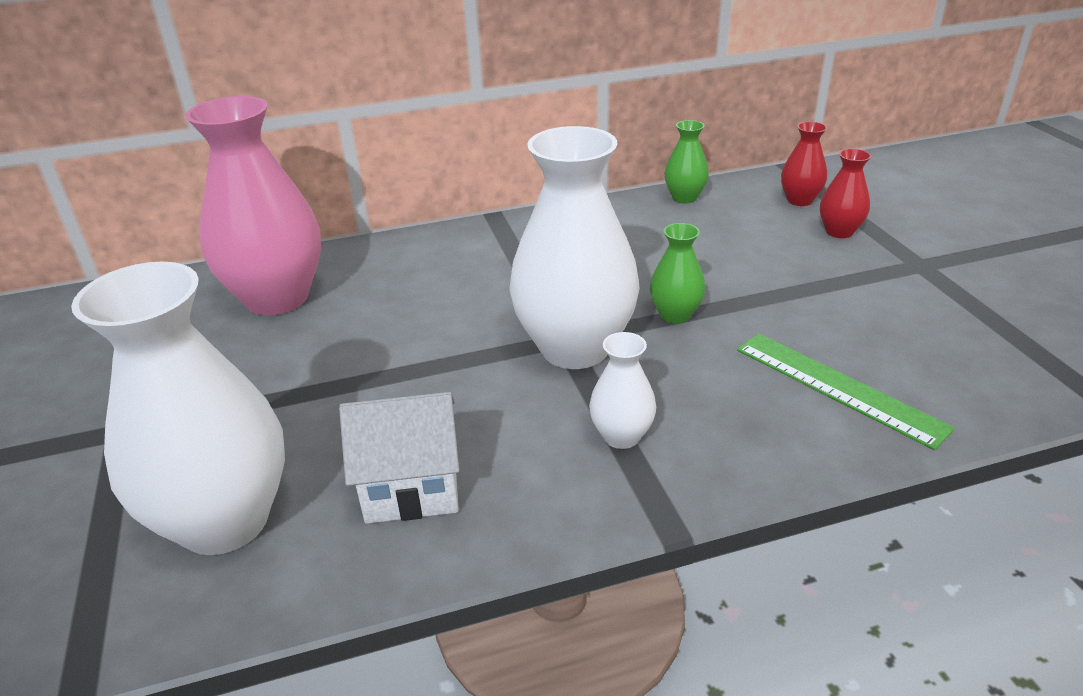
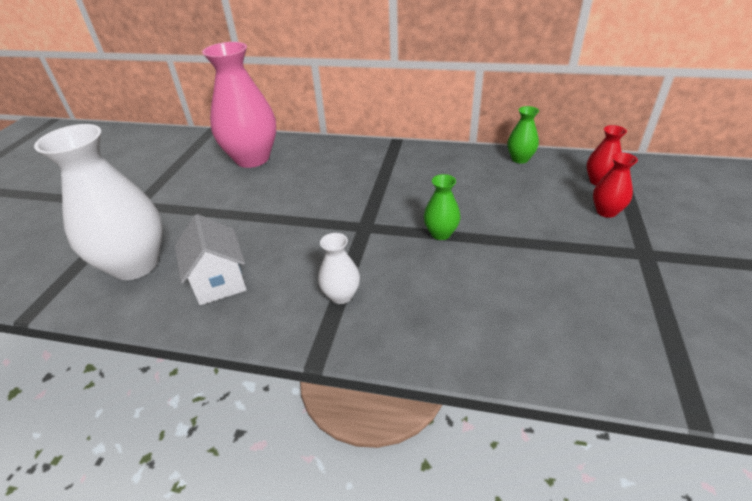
camera: 30 degrees right, 5 degrees up
(412, 488) = (219, 281): white house -> white house turned 45 degrees clockwise
(575, 348) = (365, 234): white vase -> none
(838, 387) = (497, 317): green ruler -> none

